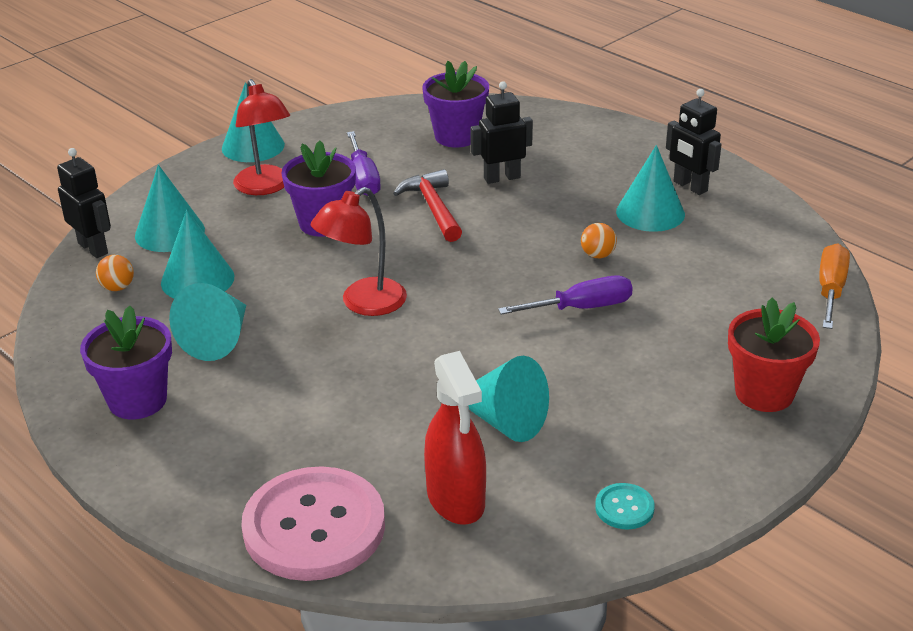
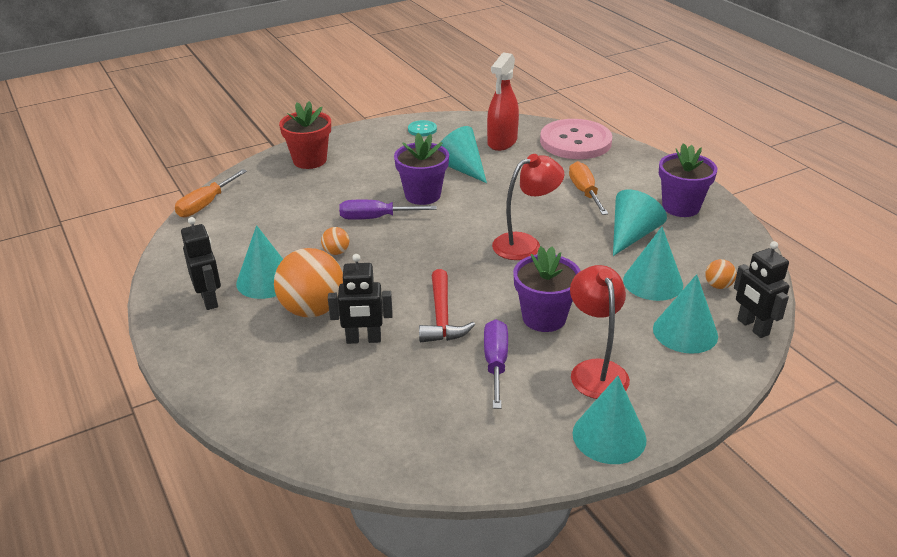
camera: 165 degrees left, 0 degrees up
(288, 404) = (585, 192): none -> orange screwdriver
(456, 136) = (378, 405): purple flower pot -> purple flower pot (422, 195)
(456, 499) = (502, 142): red spray bottle -> red spray bottle turned 150 degrees counterclockwise
(573, 194) = (312, 309): none -> orange ball

